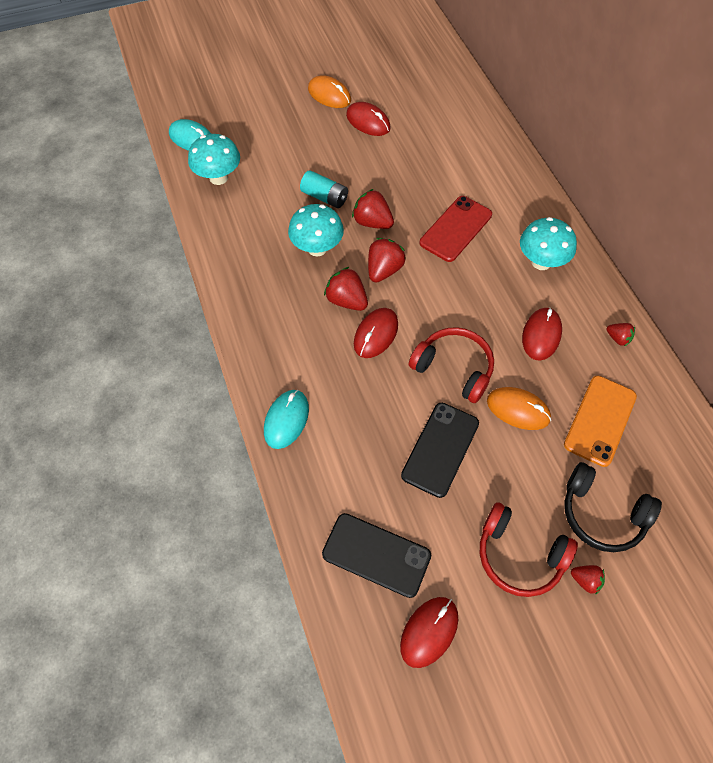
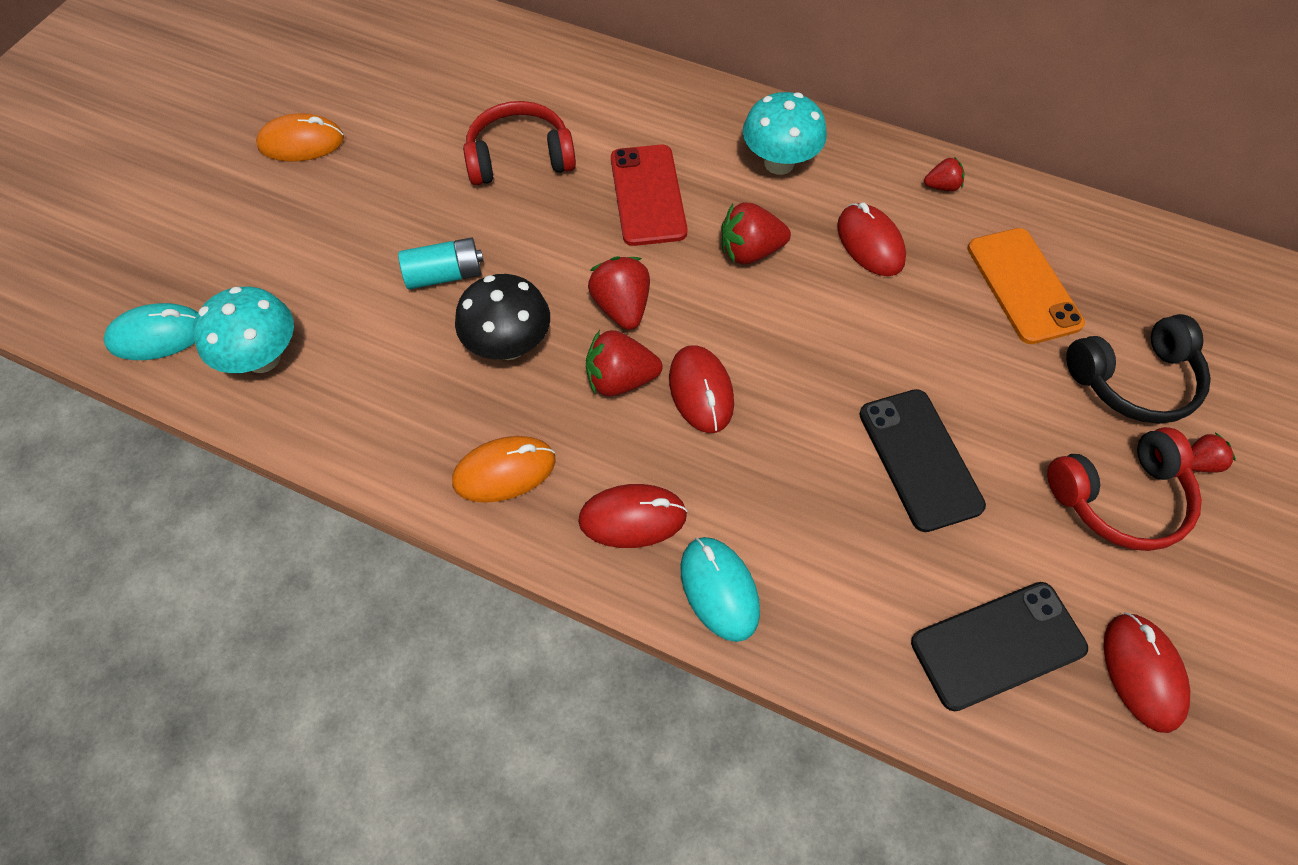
camera: 45 degrees left, 0 degrees up
(317, 248) = (509, 345): turquoise mushroom -> black mushroom
(368, 122) = (394, 142): red mouse -> red mouse (632, 518)
(372, 222) = (541, 261): red strawberry -> red strawberry (750, 251)
(454, 368) = (828, 355): red headphones -> red headphones (520, 157)
(518, 410) = (941, 344): orange mouse -> orange mouse (504, 471)

